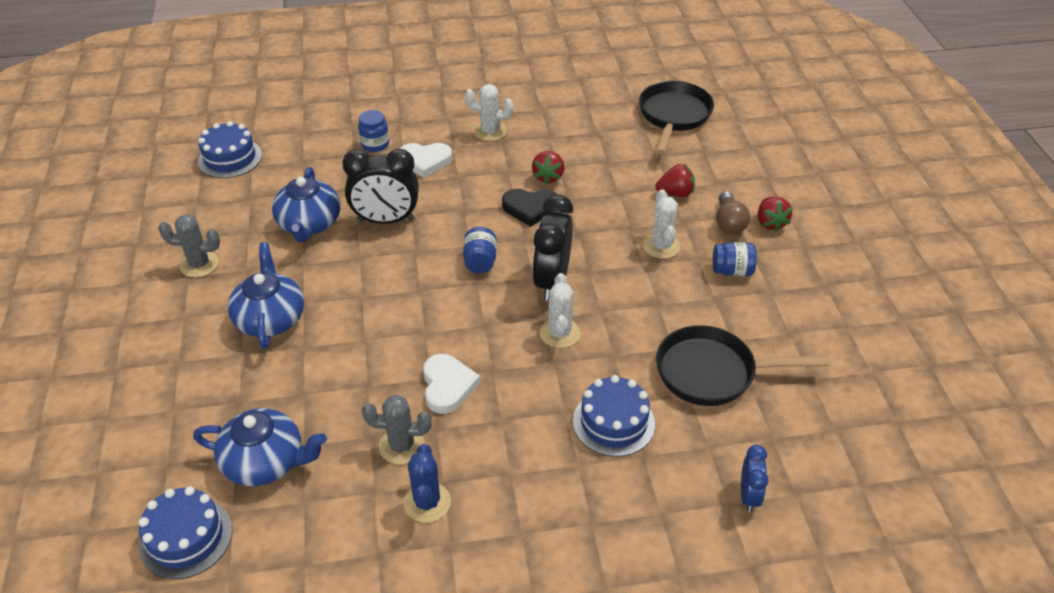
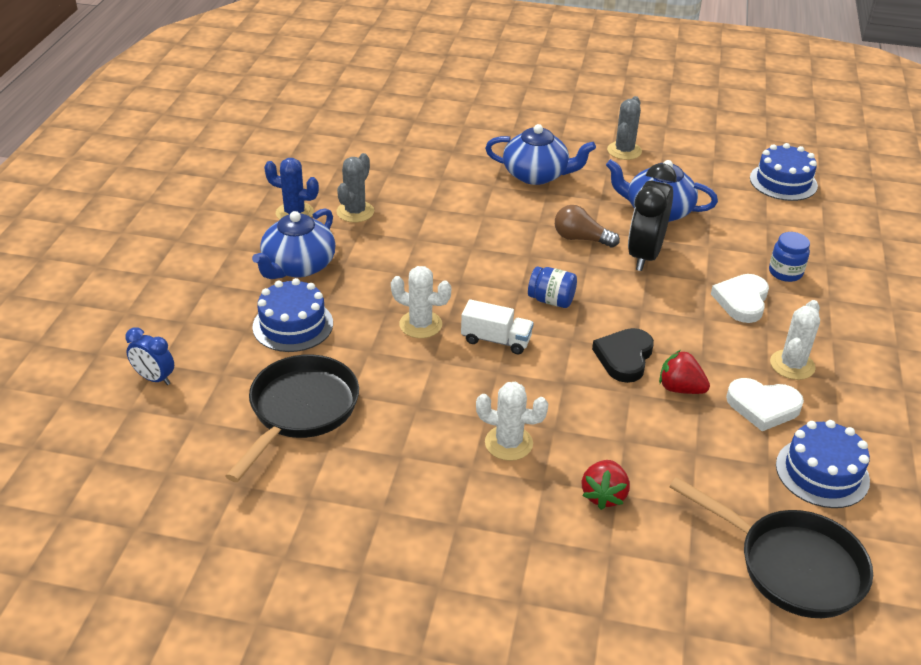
camera: 110 degrees right, 5 degrees down
(186, 538) = (346, 121): blue cake -> blue cake (822, 472)
(265, 462) = (386, 155): blue teapot -> blue teapot (298, 266)
(447, 386) = (400, 246): white heart -> white heart (763, 406)
(552, 281) = (496, 340): black clock -> white truck
(729, 223) = (521, 525): brown light bulb -> brown light bulb (581, 239)
(732, 271) = (434, 490): blue jar -> none
(770, 223) = (501, 570): red strawberry -> none

